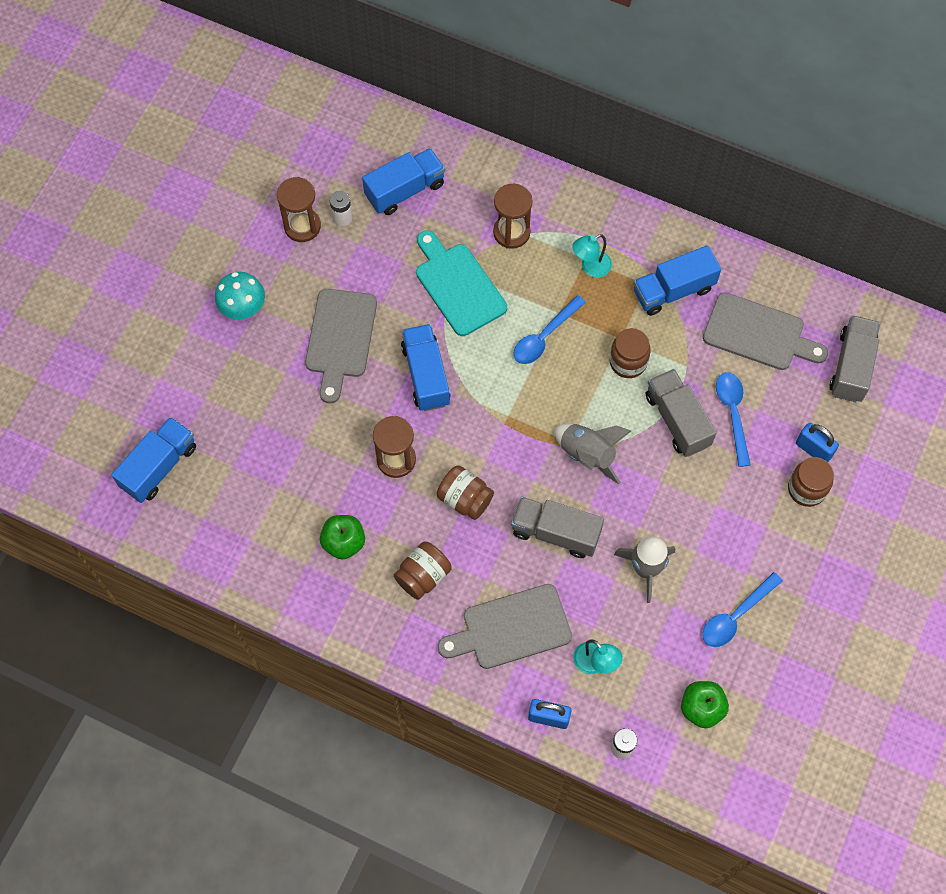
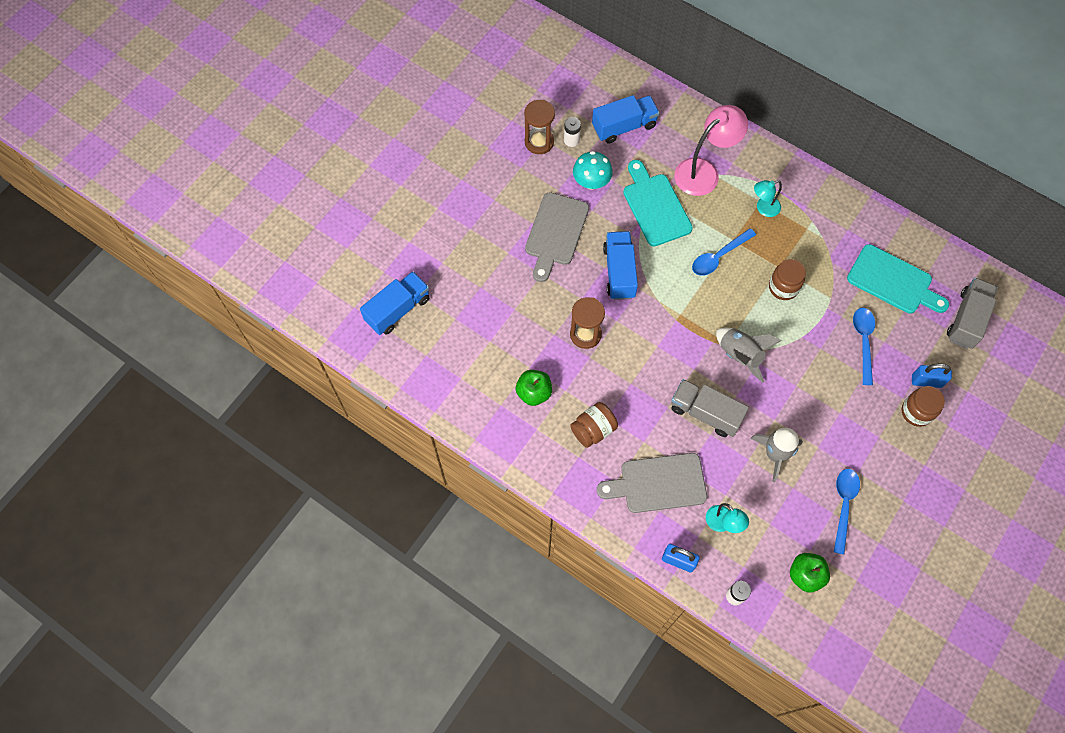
camera: 10 degrees right, 0 degrees up
(243, 308) = (483, 197): turquoise mushroom -> turquoise mushroom (591, 182)
(465, 499) = (636, 374): brown jar -> none
(511, 232) = (704, 171): brown hourglass -> pink lamp
(673, 290) = (828, 236): blue truck -> none
(677, 420) = (817, 339): grey truck -> none
(735, 616) = (844, 505): blue spoon -> blue spoon turned 135 degrees clockwise
(758, 333) = (893, 281): grey cutting board -> turquoise cutting board
(813, 450) = (926, 381): blue padlock -> blue padlock turned 45 degrees counterclockwise

